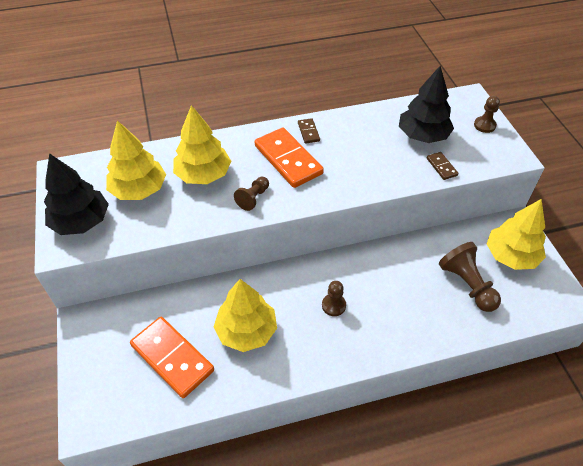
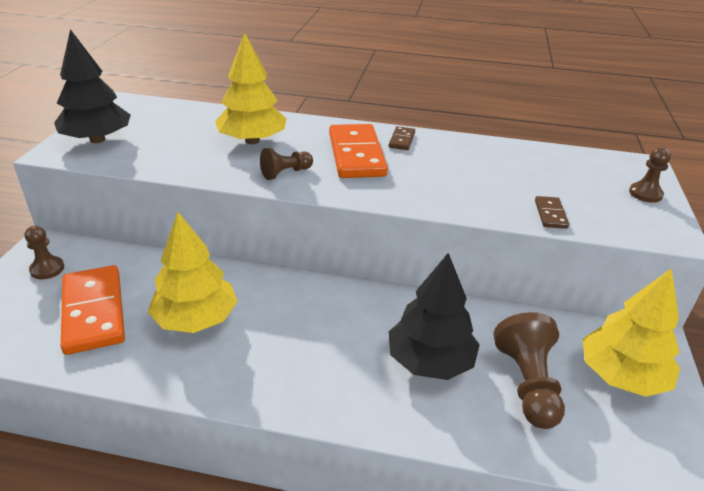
camera: 25 degrees right, 15 degrees down
(139, 190) = (176, 133): yellow tree -> none
(333, 305) = (321, 335): brown pawn -> brown pawn (47, 269)
(423, 135) = (547, 180): black tree -> black tree (430, 361)

